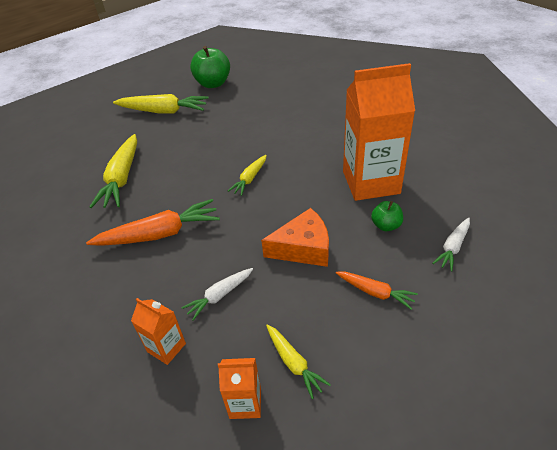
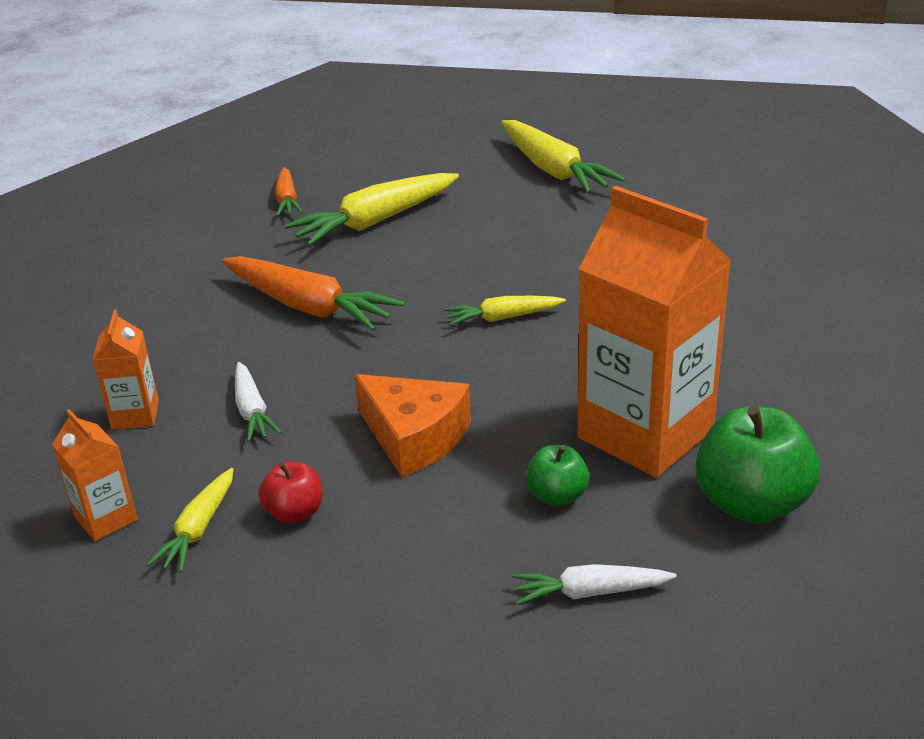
camera: 50 degrees right, 10 degrees down
(213, 84) = (682, 169): green apple -> green apple (751, 503)
(219, 296) = (252, 411): white carrot -> white carrot turned 120 degrees counterclockwise
(317, 317) = (295, 513): none -> red apple
(375, 292) = (397, 548): orange carrot -> orange carrot (287, 200)

